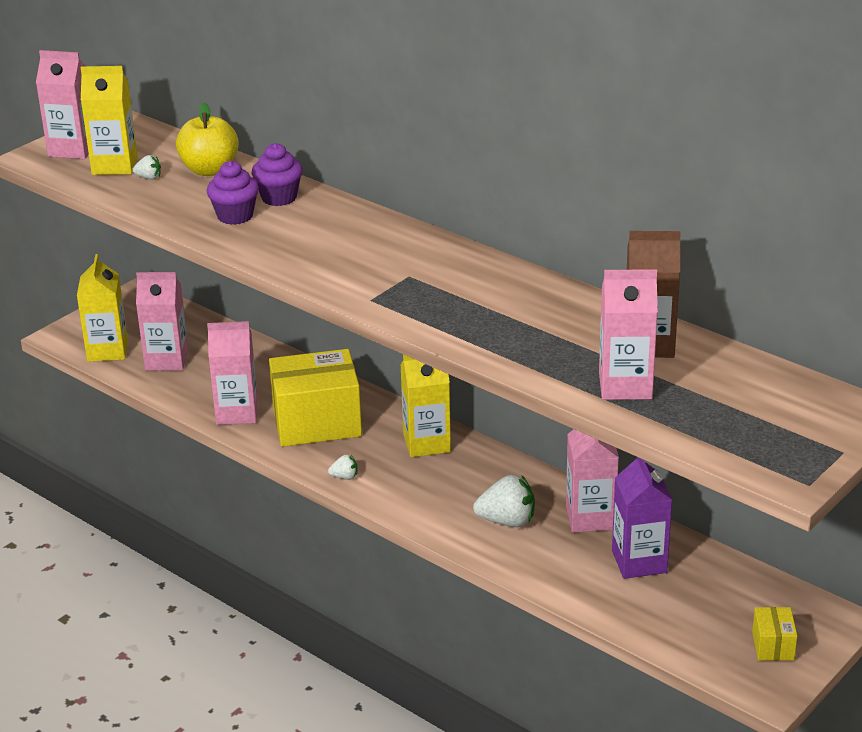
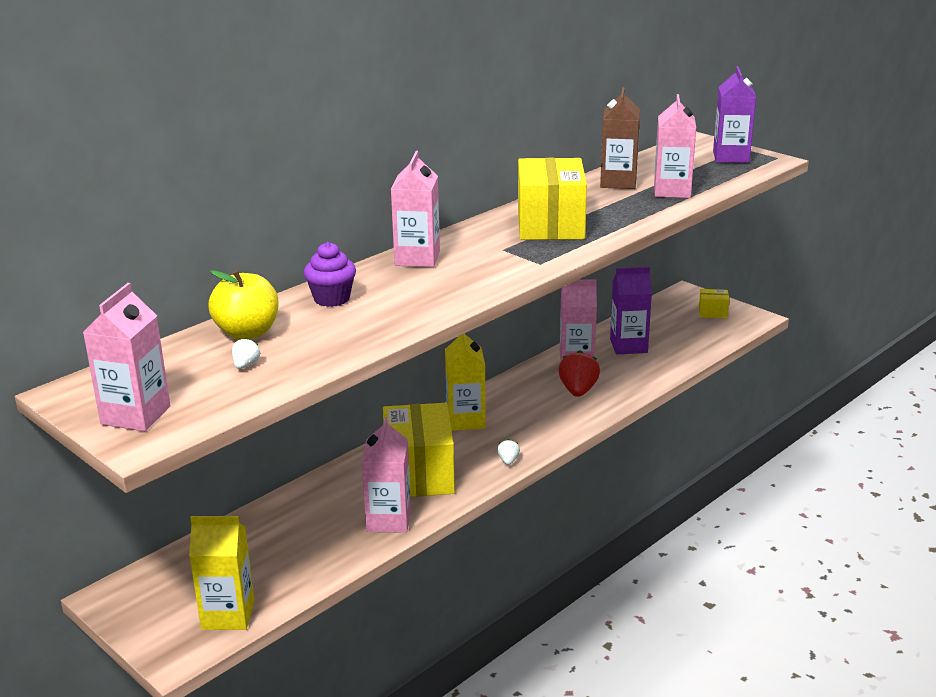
camera: 85 degrees left, 5 degrees down
(114, 165) = (201, 386): yellow carton -> none
(167, 360) = (269, 569): pink carton -> pink carton (417, 258)
(235, 216) = (361, 318): purple cupcake -> none
(485, 301) = (550, 225): none -> yellow box
(507, 521) = (578, 391): white strawberry -> red strawberry
(792, 439) = (731, 157): none -> purple carton

